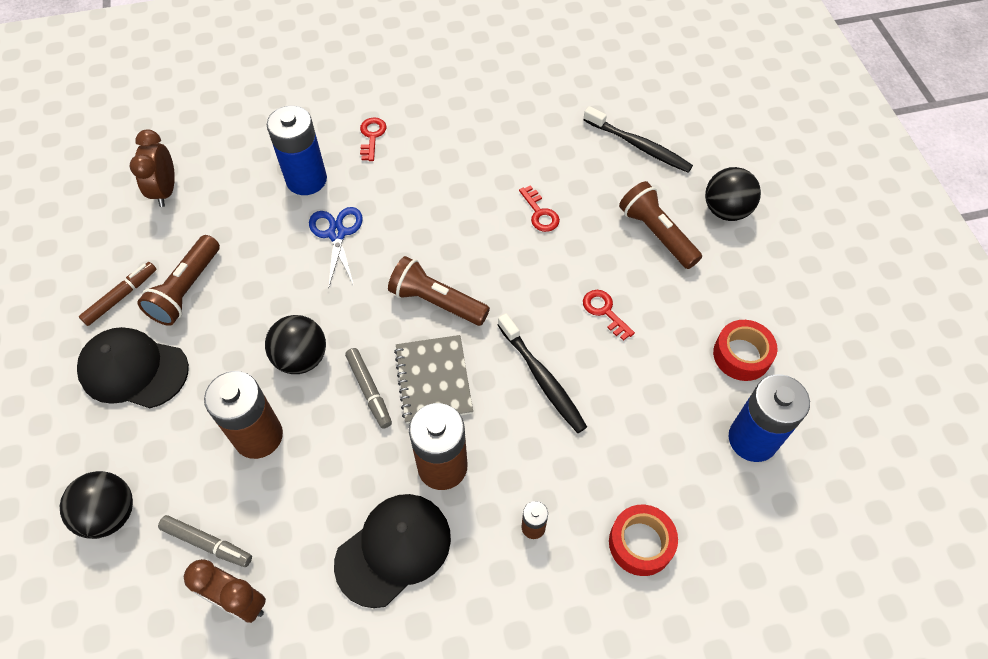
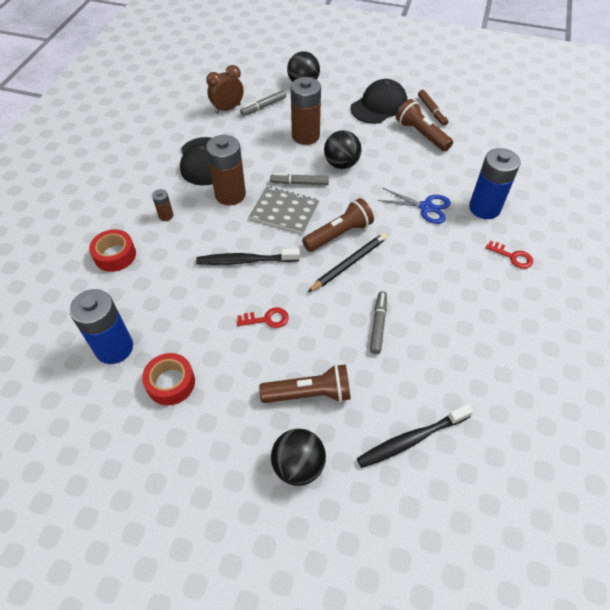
camera: 120 degrees right, 5 degrees down
(165, 191) = (507, 144): brown clock -> none
(475, 272) = (349, 263): none -> black pencil
(540, 213) = (378, 325): red key -> grey marker

